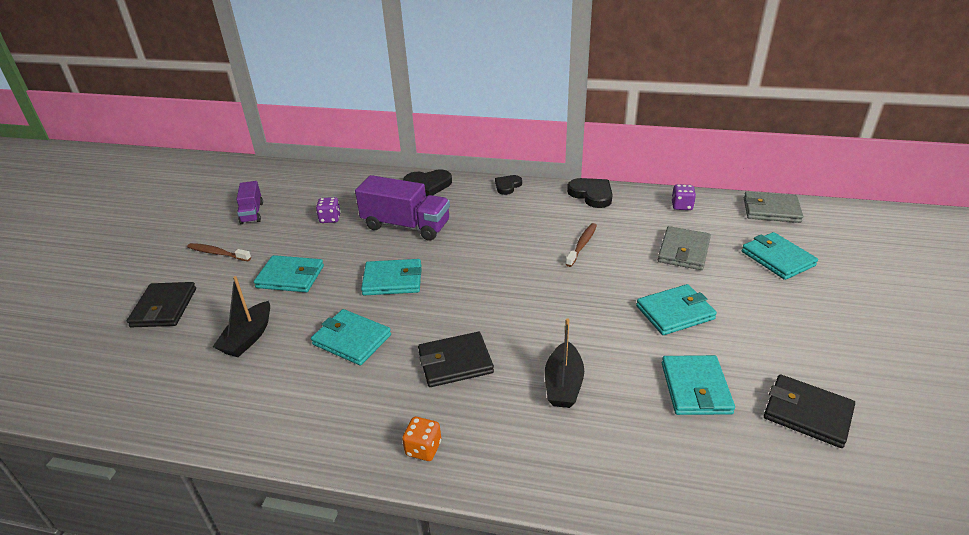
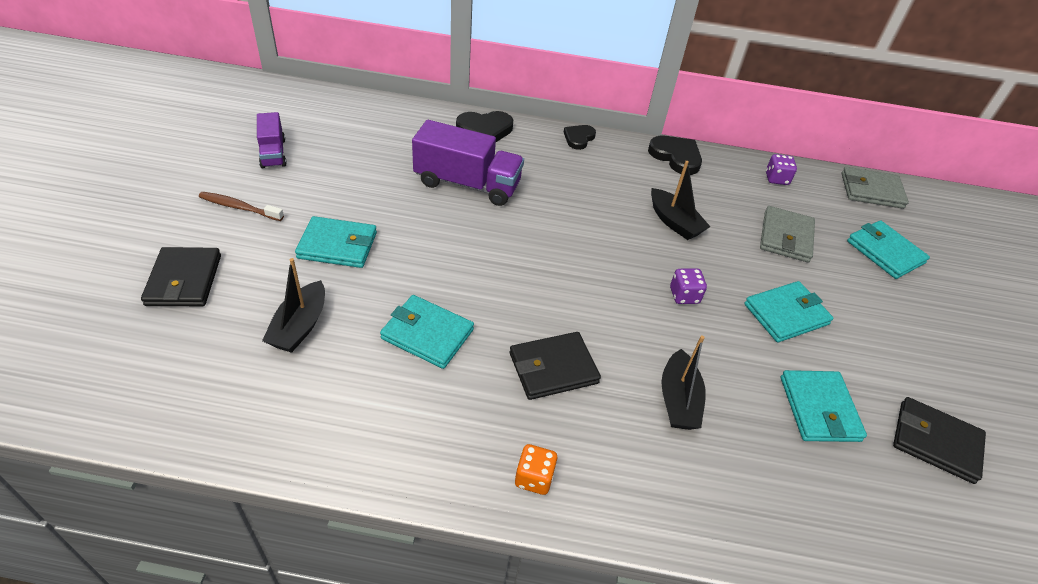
camera: 10 degrees left, 10 degrees up
(330, 219) = (373, 168): purple dice -> purple dice (684, 295)
(392, 280) = (463, 256): turquoise wallet -> none
(582, 245) = (674, 222): brown toothbrush -> black boat

